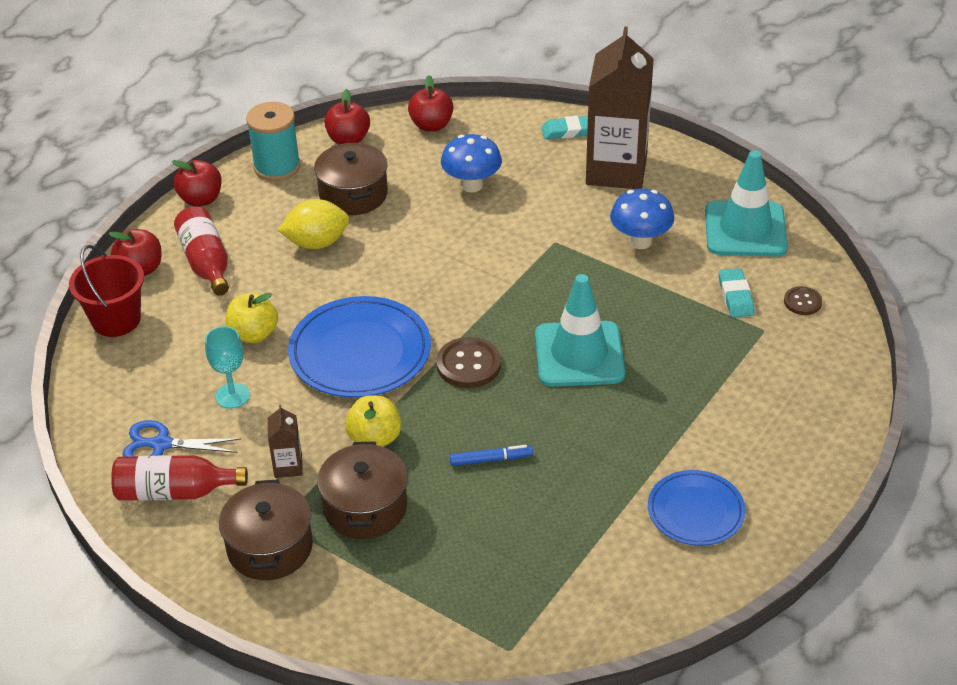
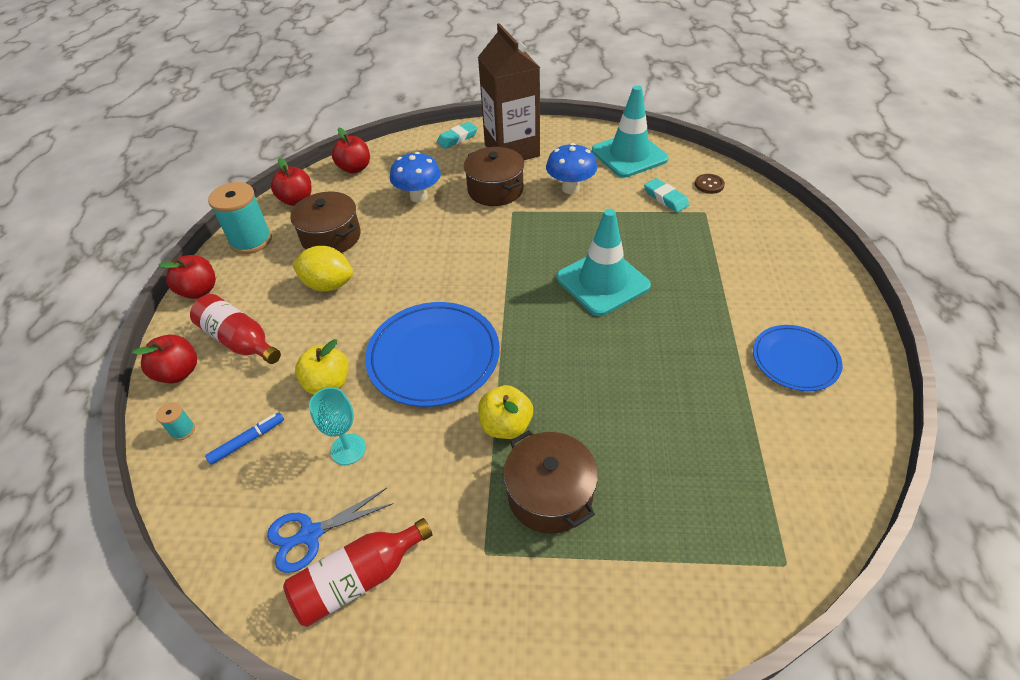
camera: 30 degrees left, 5 degrees up
(116, 320) = (183, 430): red bucket -> turquoise spool
(270, 547) = (496, 586): brown pot -> brown pot (495, 190)
(288, 466) = (450, 492): brown carton -> none
(317, 243) = (328, 285): yellow lemon -> yellow lemon turned 60 degrees clockwise
(468, 364) = (529, 327): brown button -> none
(491, 459) = (614, 395): blue marker -> blue marker (247, 441)

